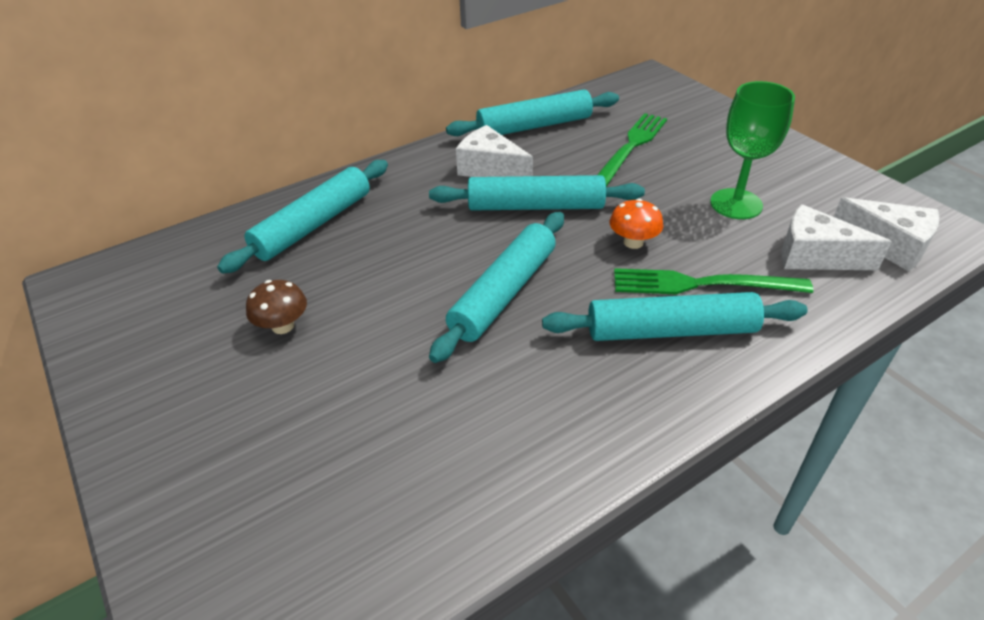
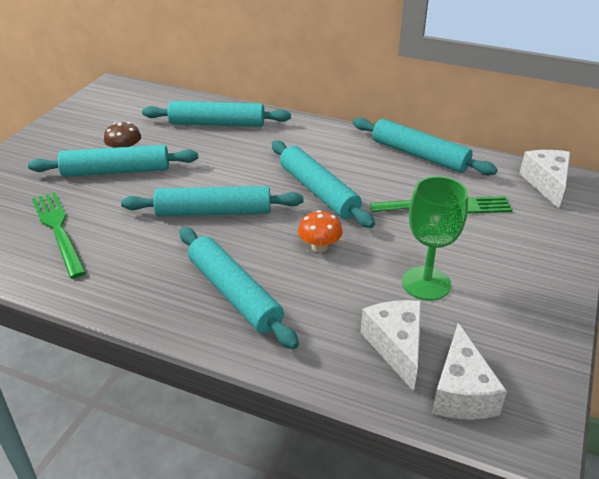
camera: 55 degrees right, 5 degrees down
(322, 349) = (116, 171): none -> turquoise rolling pin
(490, 169) = (342, 158): white cheese -> white cheese (546, 184)
(702, 284) = (300, 294): green fork -> green fork (58, 230)

